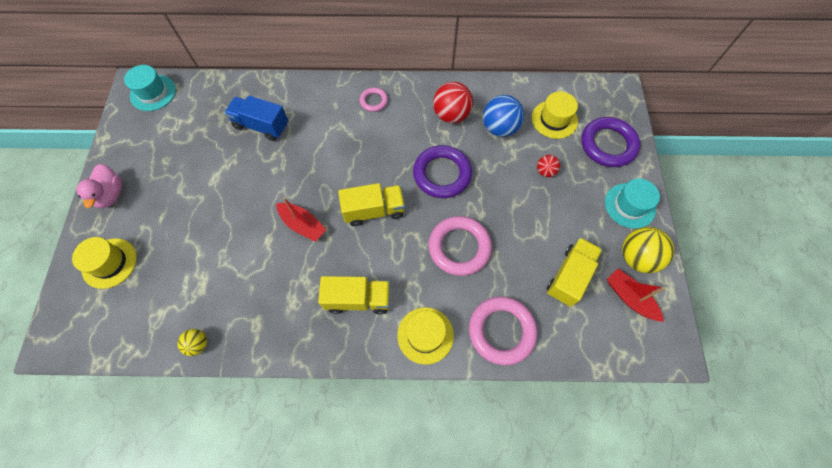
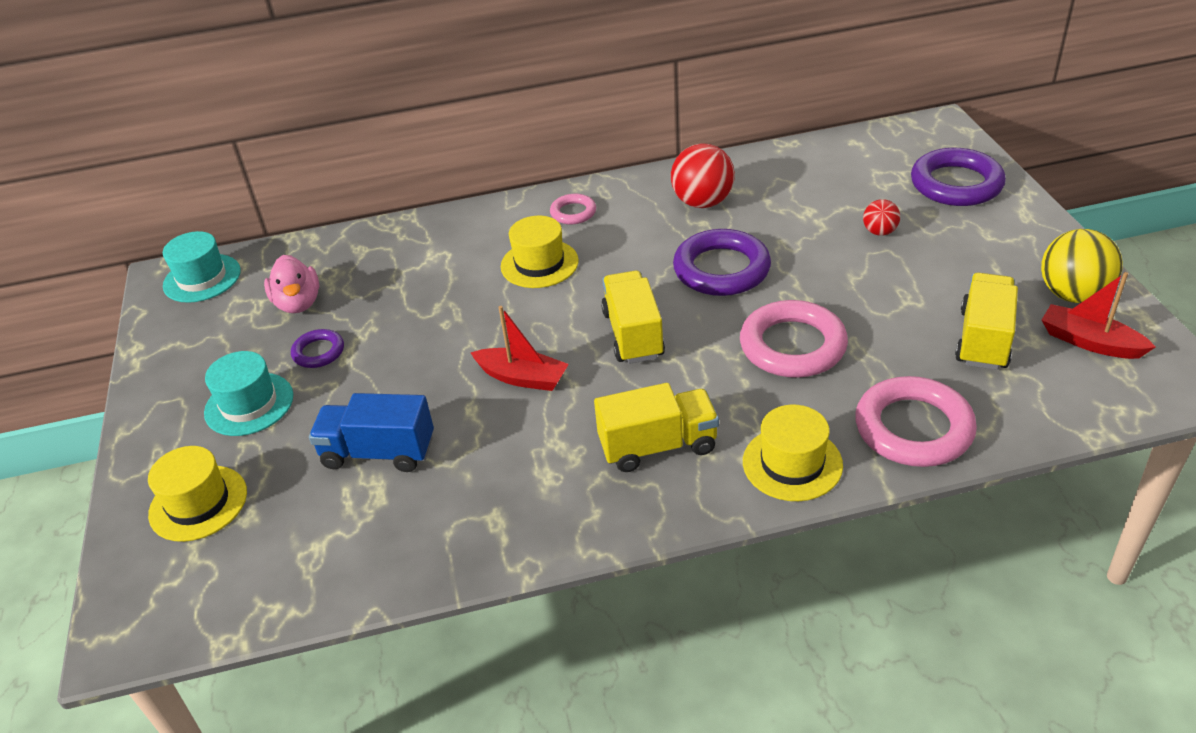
camera: 10 degrees left, 25 degrees down
(111, 195) = (171, 415): pink duck -> pink duck (298, 303)
(198, 344) = (402, 571): yellow ball -> none
(200, 171) = (318, 352): none -> purple ring
(261, 126) = (402, 277): blue truck -> blue truck (378, 452)
(374, 210) = (633, 334): yellow truck -> yellow truck turned 75 degrees counterclockwise
(499, 128) = (784, 201): blue ball -> none
(554, 119) = (861, 174): yellow hat -> yellow hat (539, 264)
(629, 205) = (1027, 241): turquoise hat -> turquoise hat (249, 404)

